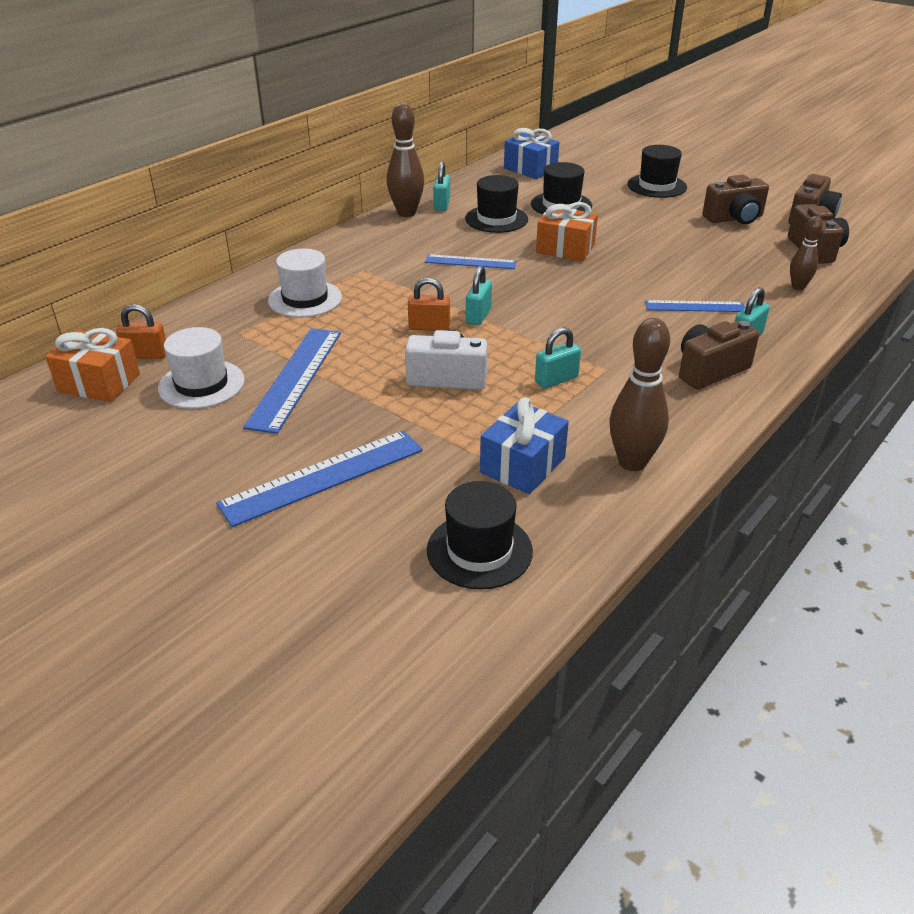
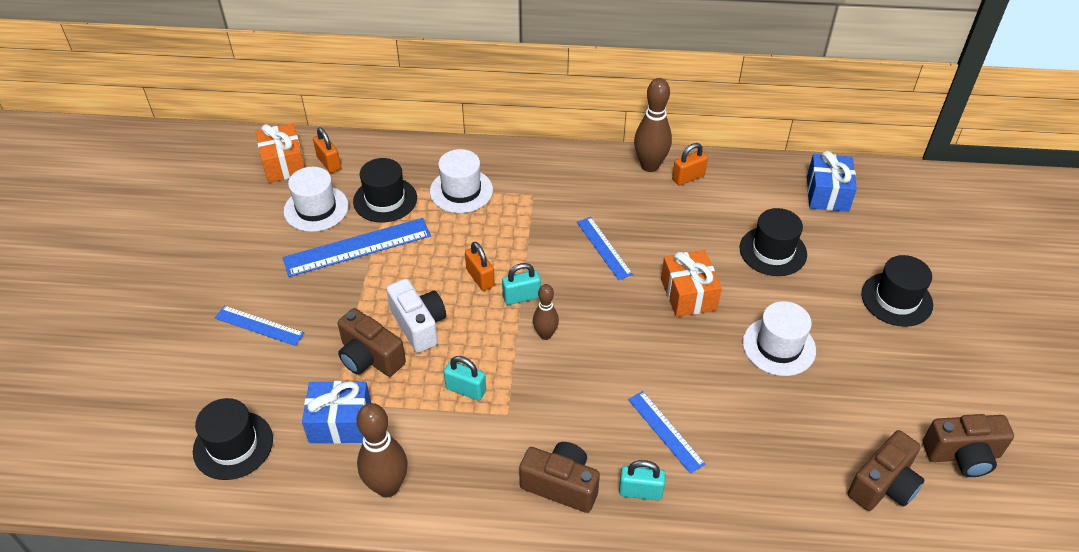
camera: 55 degrees right, 10 degrees up
(323, 476) = (259, 325): blue ruler -> blue ruler, size x0.60
(442, 205) = (688, 177): turquoise padlock -> orange padlock
(496, 219) = (697, 224): black hat -> black hat (385, 200)
(656, 236) = (779, 346): none -> white hat
(734, 218) = (887, 391): brown camera -> brown camera (370, 357)
(798, 287) = (781, 498): brown bowling pin -> brown bowling pin (545, 335)

